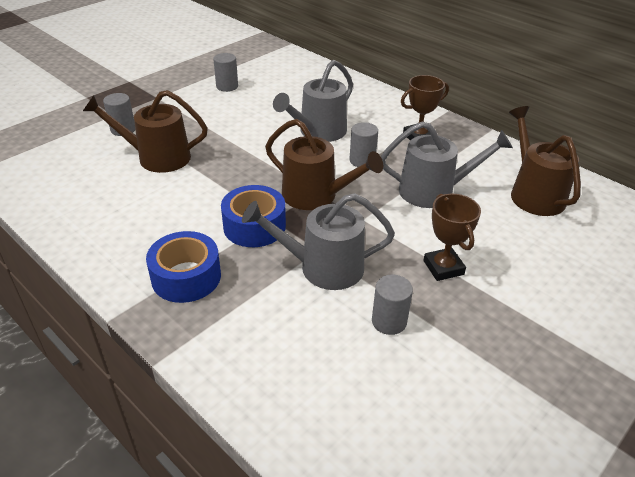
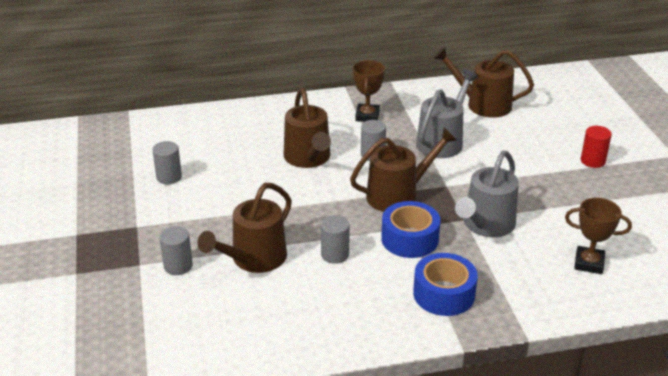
camera: 55 degrees left, 5 degrees down
(318, 132) = (308, 158): grey watering can -> brown watering can
(389, 321) = (560, 219): grey cylinder -> grey cylinder (335, 254)
(443, 267) = (527, 175): brown trophy -> brown trophy (589, 263)
(536, 311) = (593, 161): none -> red cylinder

